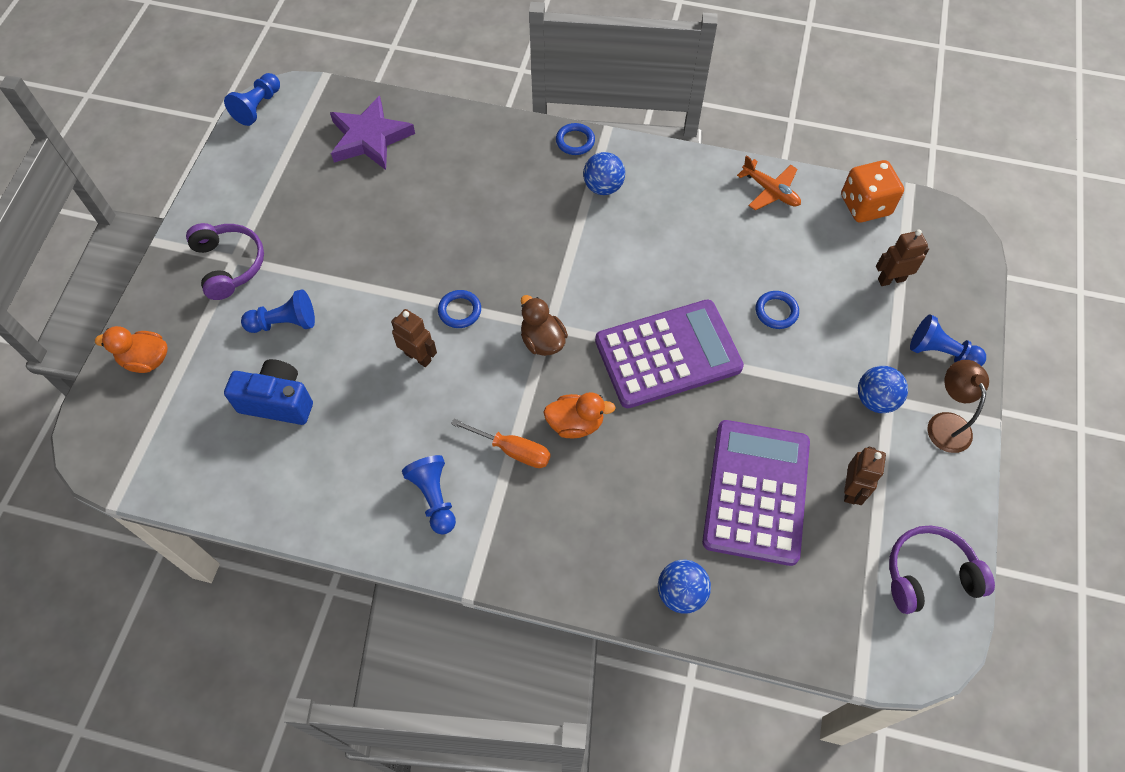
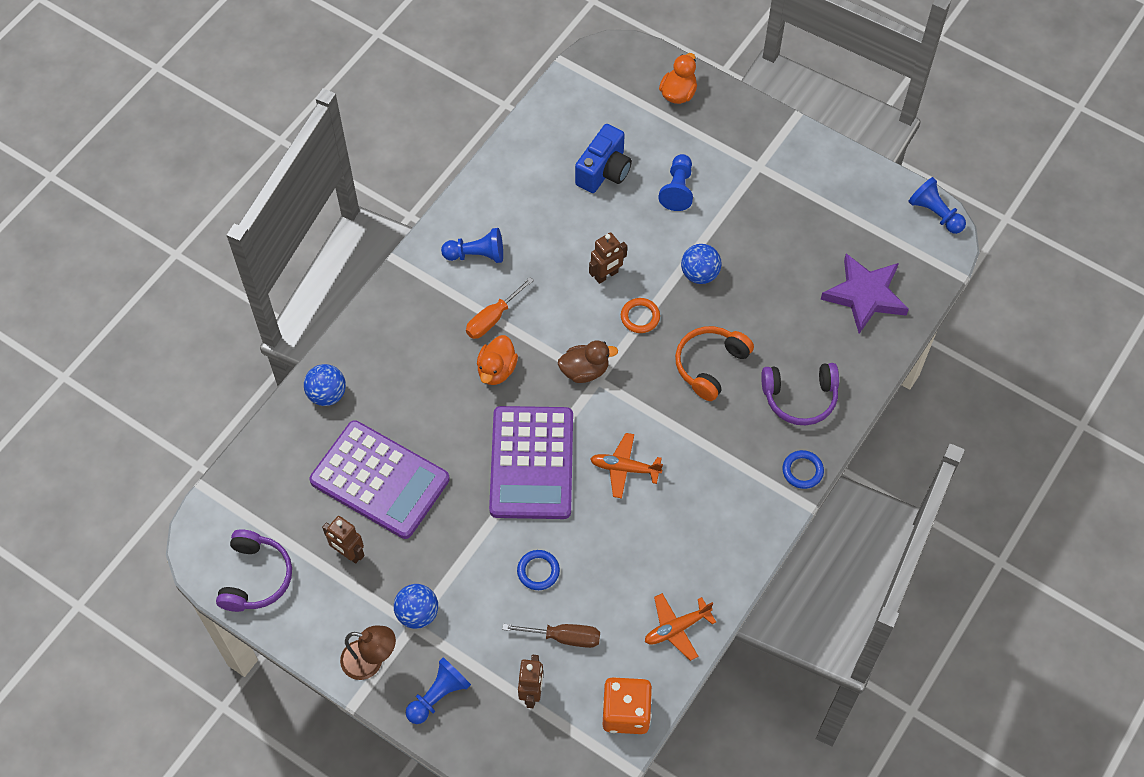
camera: 110 degrees right, 0 degrees up
(229, 265) = (753, 161): purple headphones -> purple headphones (800, 398)
(460, 311) = (640, 317): blue ring -> orange ring
(493, 237) = (710, 365): none -> orange headphones
(603, 187) = (735, 476): blue ball -> blue ball (699, 274)
(636, 274) = (624, 468): none -> orange plane
(827, 271) = (563, 637): none -> brown screwdriver

